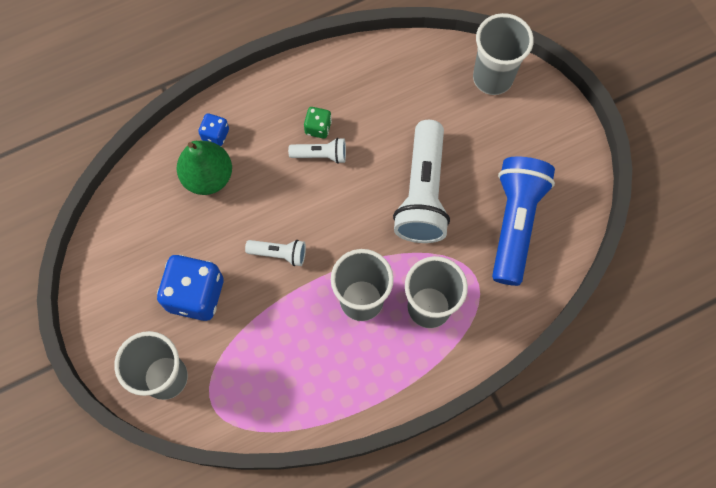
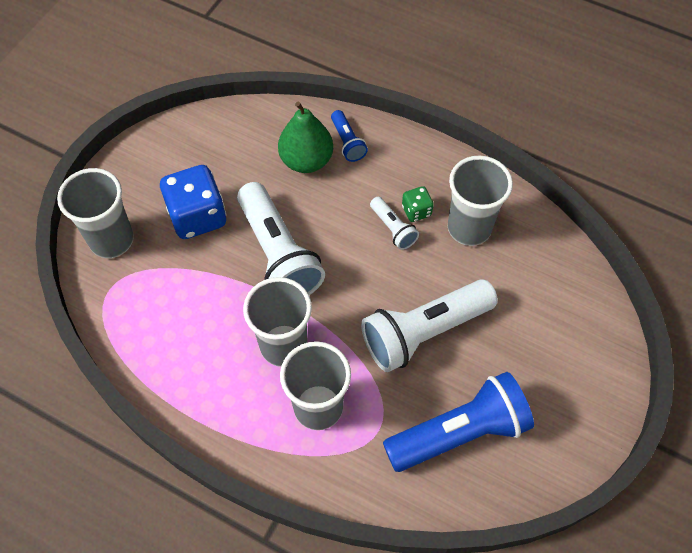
camera: 55 degrees right, 10 degrees down
(215, 135) = (347, 142): blue dice -> blue flashlight
(279, 254) = (278, 254): white flashlight -> white flashlight, size x2.11
(492, 78) = (588, 320): grey cup -> grey cup (469, 228)

